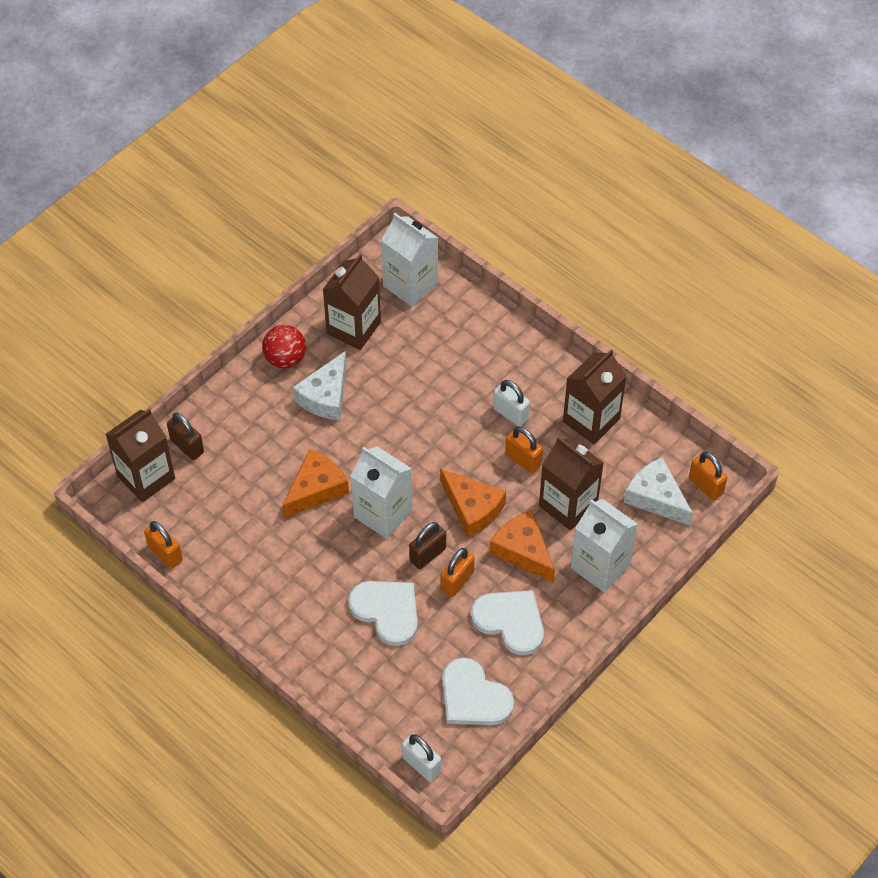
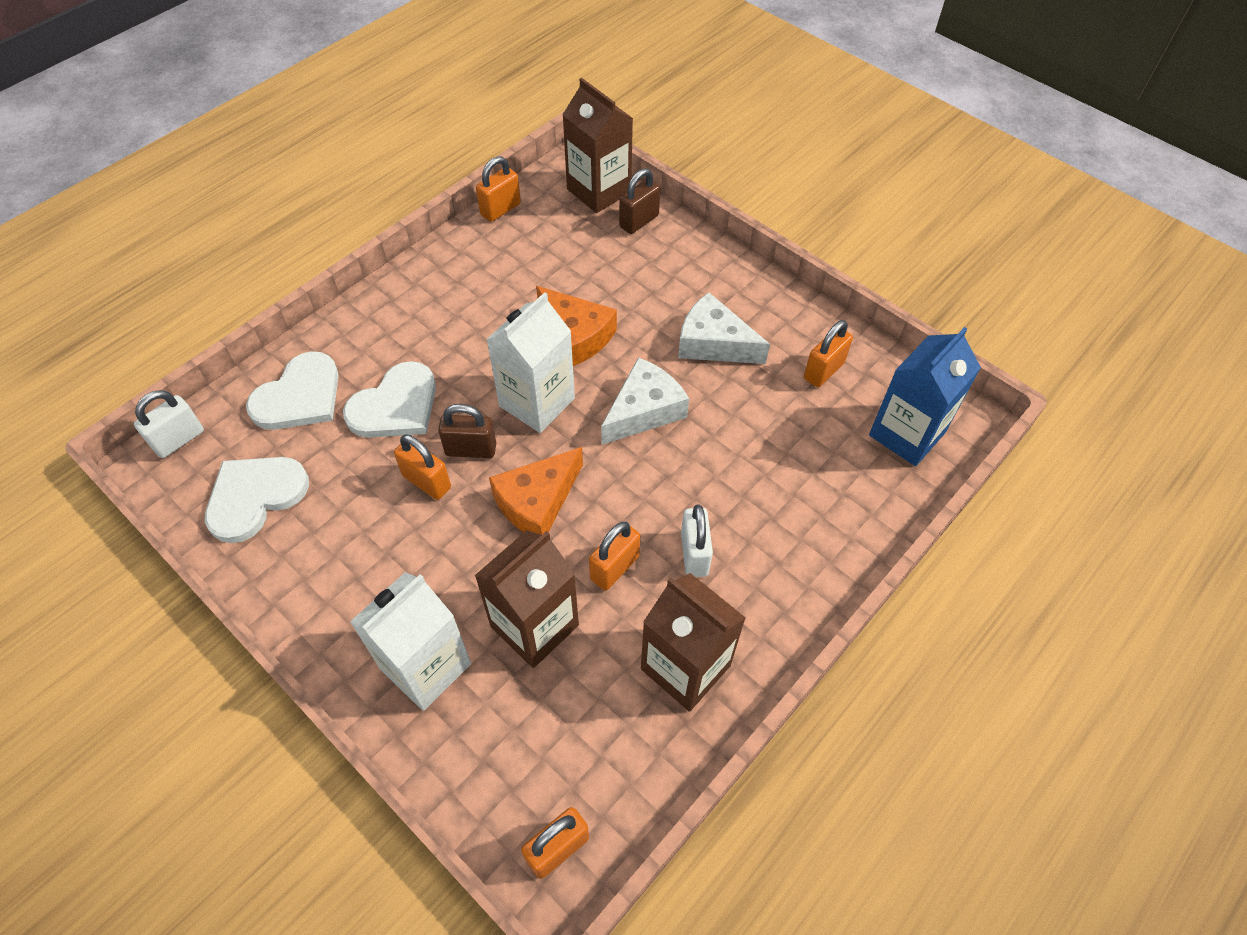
camera: 90 degrees right, 0 degrees up
(285, 359) = (768, 303): red ball -> none
(353, 328) = (823, 371): brown carton -> orange padlock
(410, 284) = (907, 434): white carton -> blue carton
(427, 554) = (471, 449): brown padlock -> brown padlock turned 45 degrees counterclockwise
(510, 413) = (694, 554): white padlock -> white padlock turned 45 degrees counterclockwise
(510, 621) = (355, 543): white heart -> white heart (299, 396)
(523, 551) = (463, 562): orange cheese -> none
(656, 497) = (539, 760): white cheese -> white cheese (644, 410)

